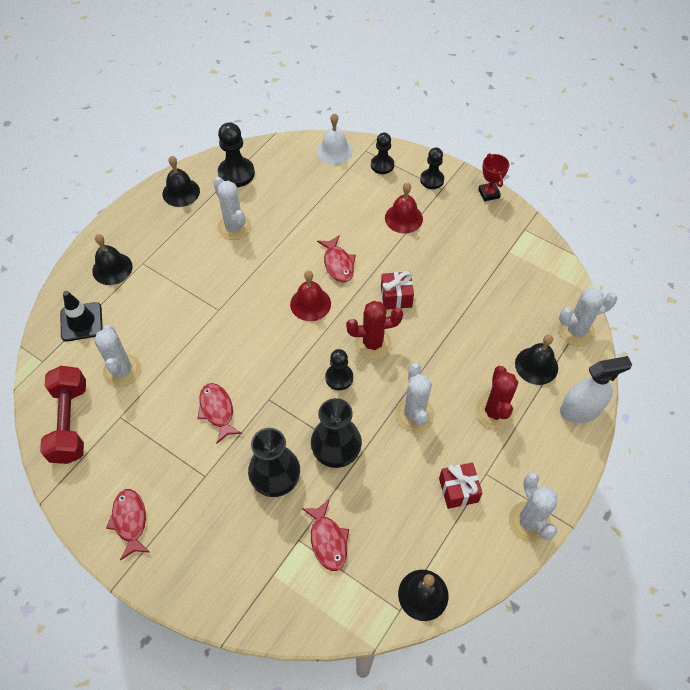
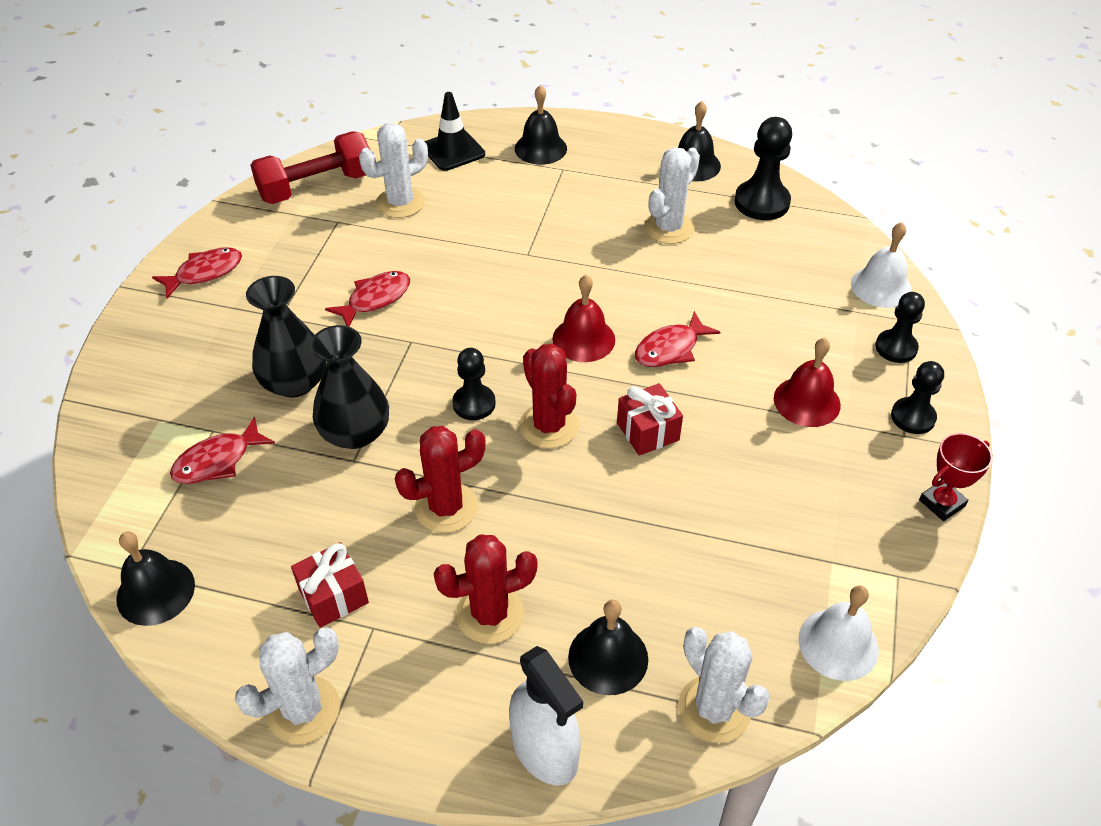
camera: 70 degrees right, 10 degrees down
(414, 414) = (446, 507): white cactus -> red cactus
(555, 268) = (838, 644): none -> white bell

